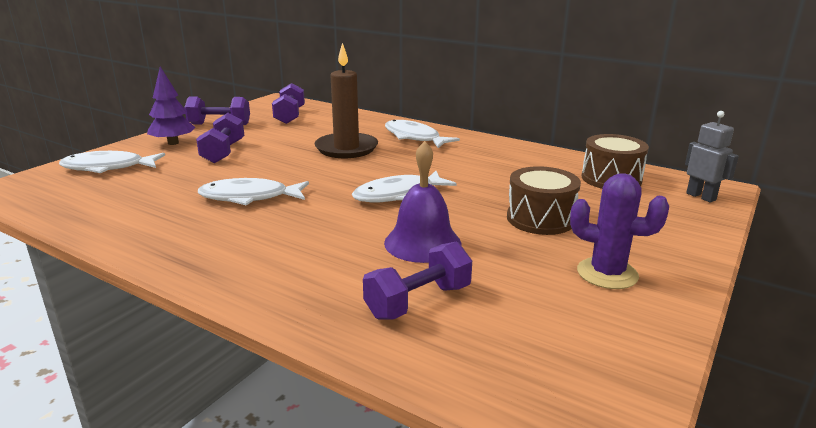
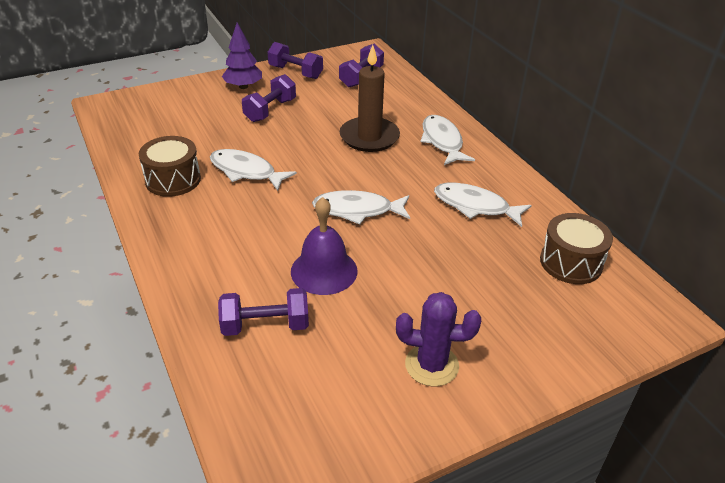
camera: 30 degrees right, 15 degrees up
(108, 167) = (179, 103): white fish -> white fish (475, 206)
(540, 219) = (445, 284): brown drum -> brown drum (173, 180)
(607, 274) = (431, 365): purple cactus -> purple cactus turned 45 degrees counterclockwise
(701, 196) = (635, 320): grey robot -> none

